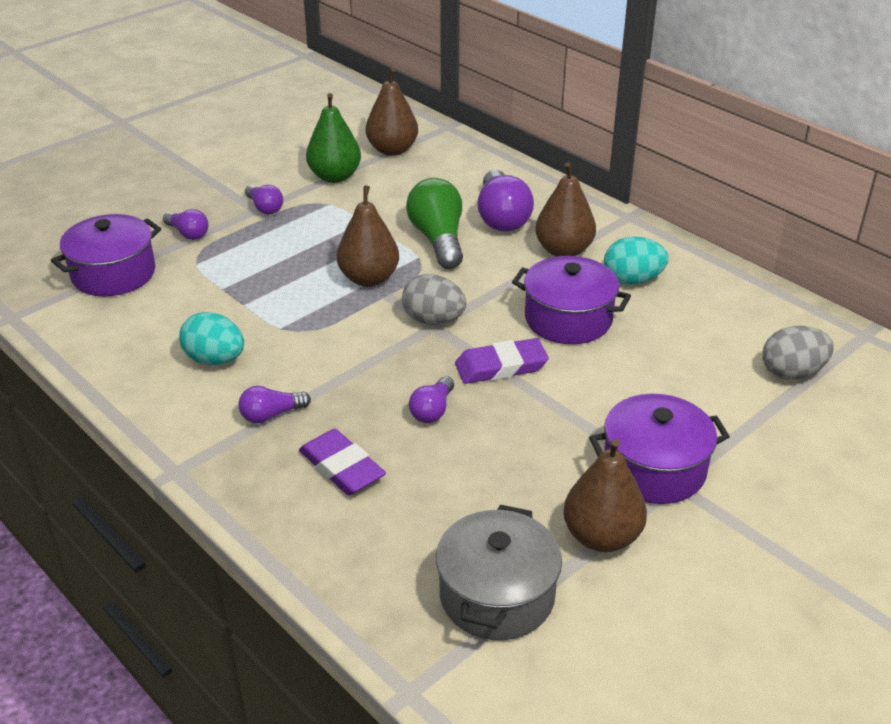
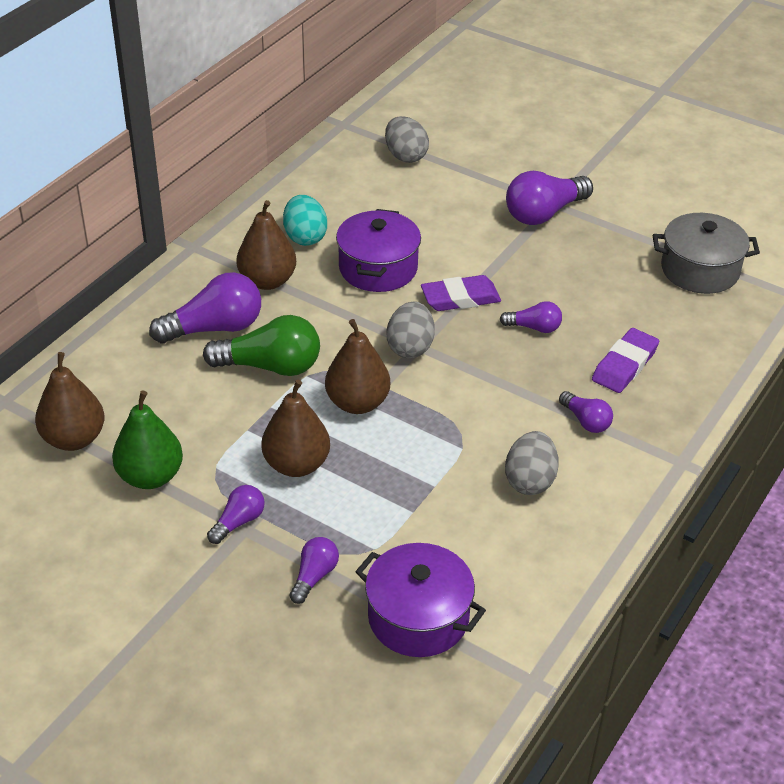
camera: 105 degrees left, 5 degrees up
(215, 360) = (530, 480): turquoise egg -> grey egg
(438, 239) = (270, 366): green light bulb -> green light bulb turned 150 degrees counterclockwise
(501, 366) = (460, 298): purple eraser -> purple eraser turned 75 degrees counterclockwise
(601, 536) = (622, 231): brown pear -> brown pear (296, 464)
(654, 469) = (544, 213): purple pot -> purple light bulb

